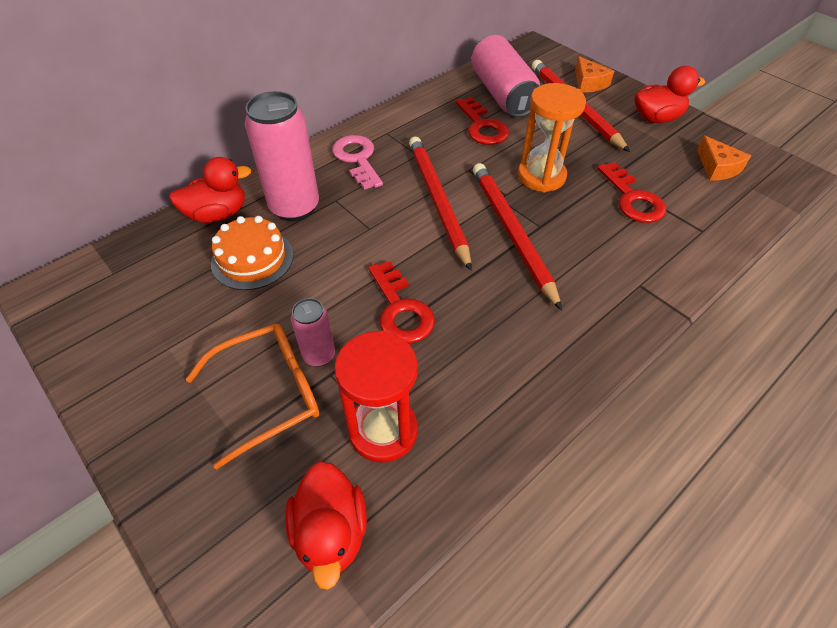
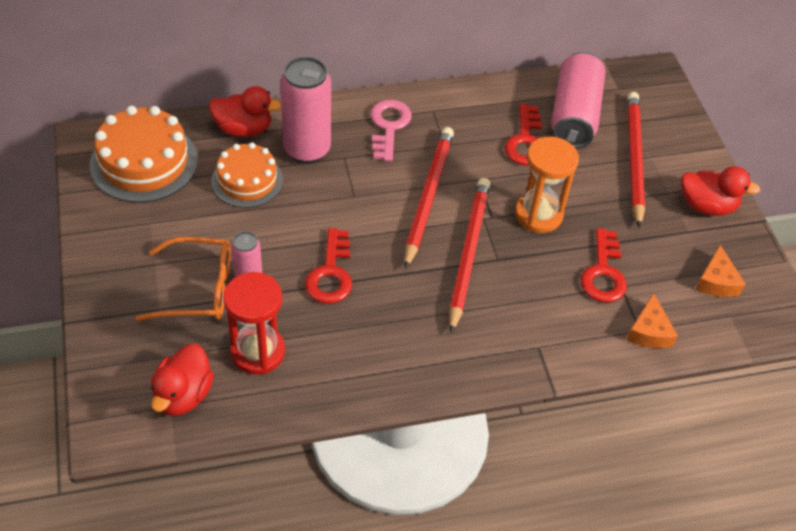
camera: 25 degrees right, 0 degrees up
(125, 288) = (144, 162): none -> orange cake
(589, 83) = (673, 139): orange cheese -> orange cheese (649, 331)

